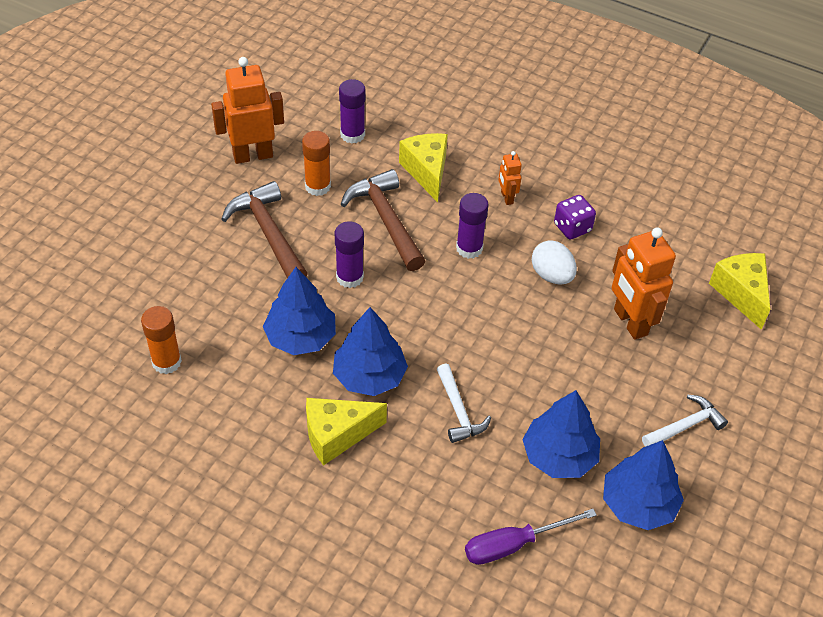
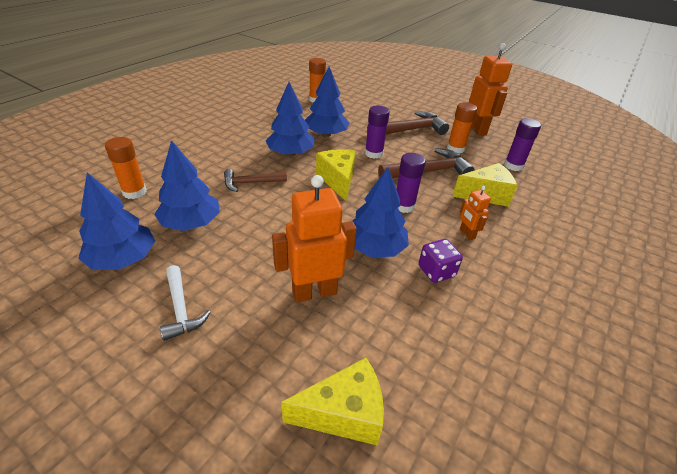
camera: 95 degrees right, 10 degrees down
(337, 435) = (251, 140): yellow cheese -> yellow cheese (338, 180)
(458, 411) = (251, 183): white hammer -> brown hammer
(506, 198) = (466, 234): orange robot -> orange robot turned 105 degrees counterclockwise
(514, 544) = (134, 192): purple screwdriver -> orange glue stick
(552, 275) = (375, 248): white egg -> blue tree

